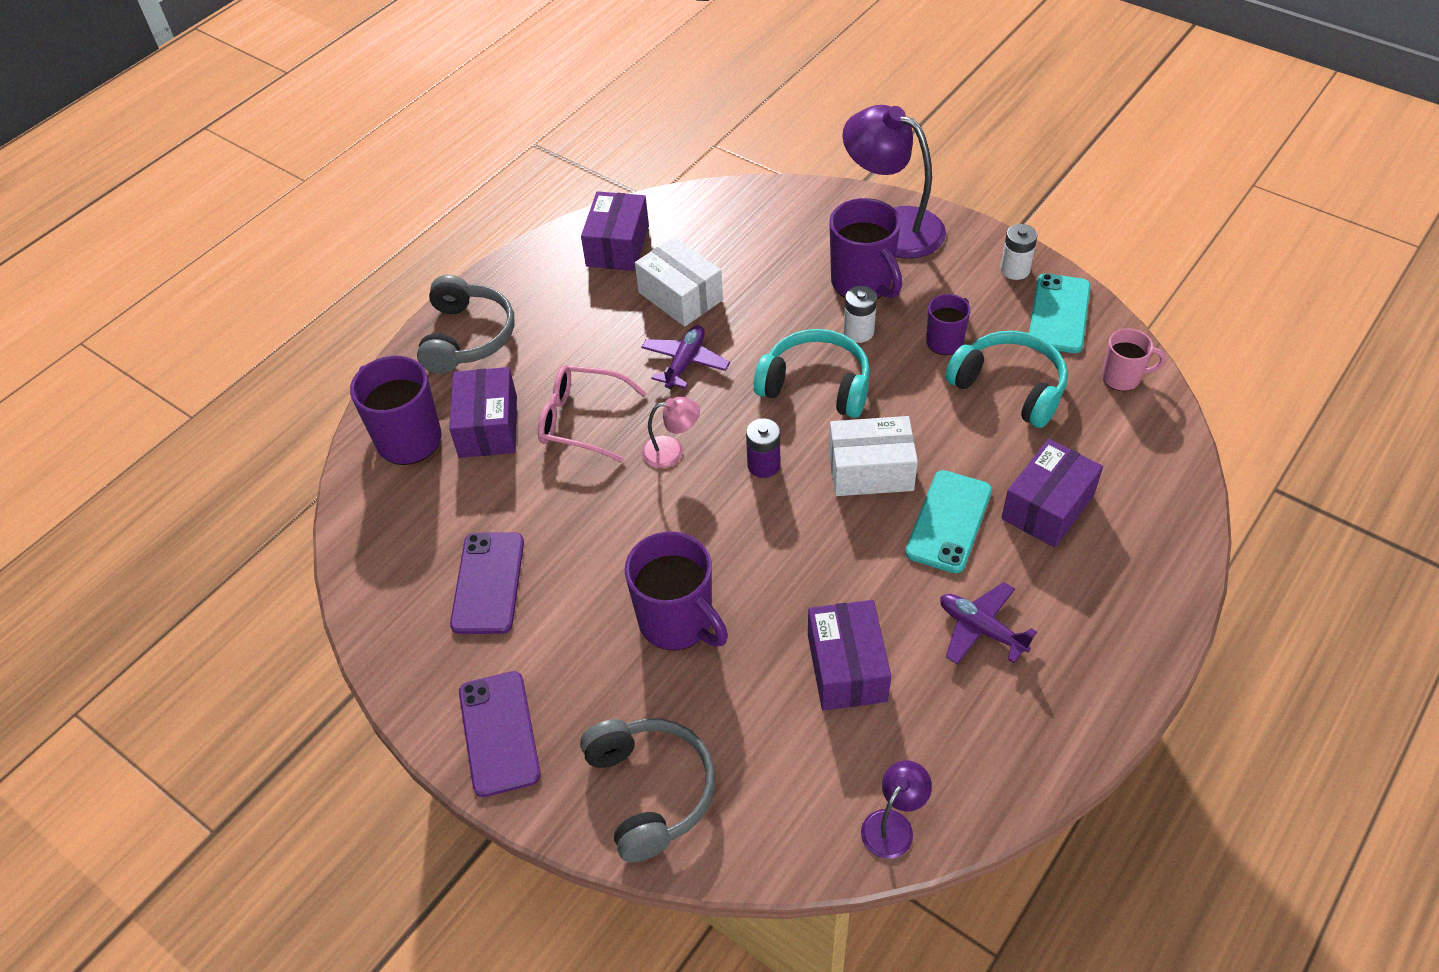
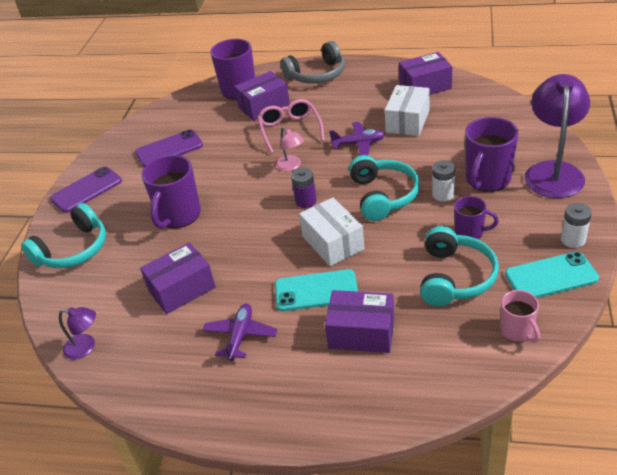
camera: 65 degrees right, 10 degrees down
(650, 791) = (73, 250): grey headphones -> turquoise headphones

